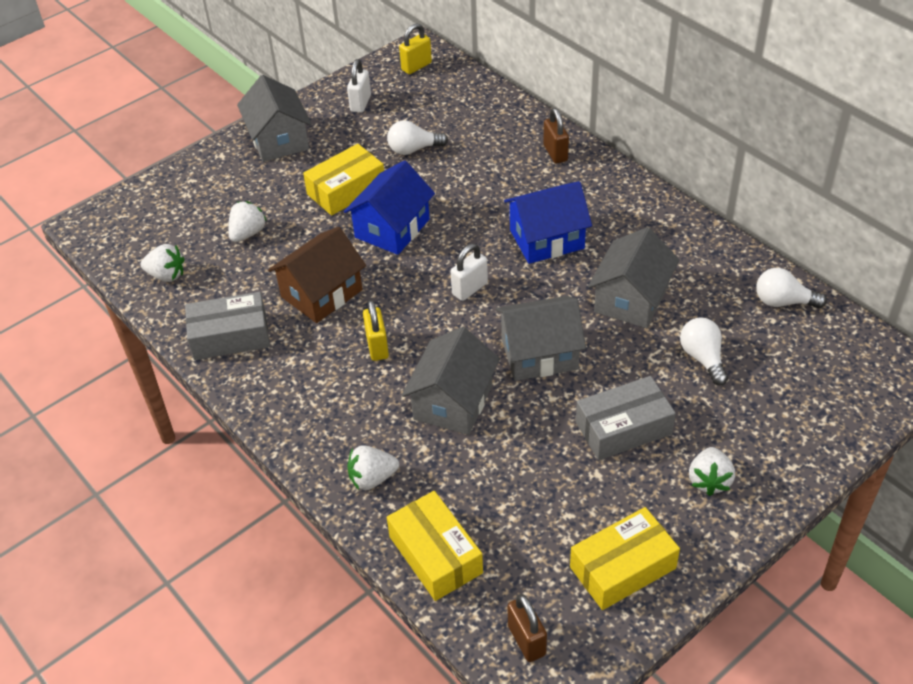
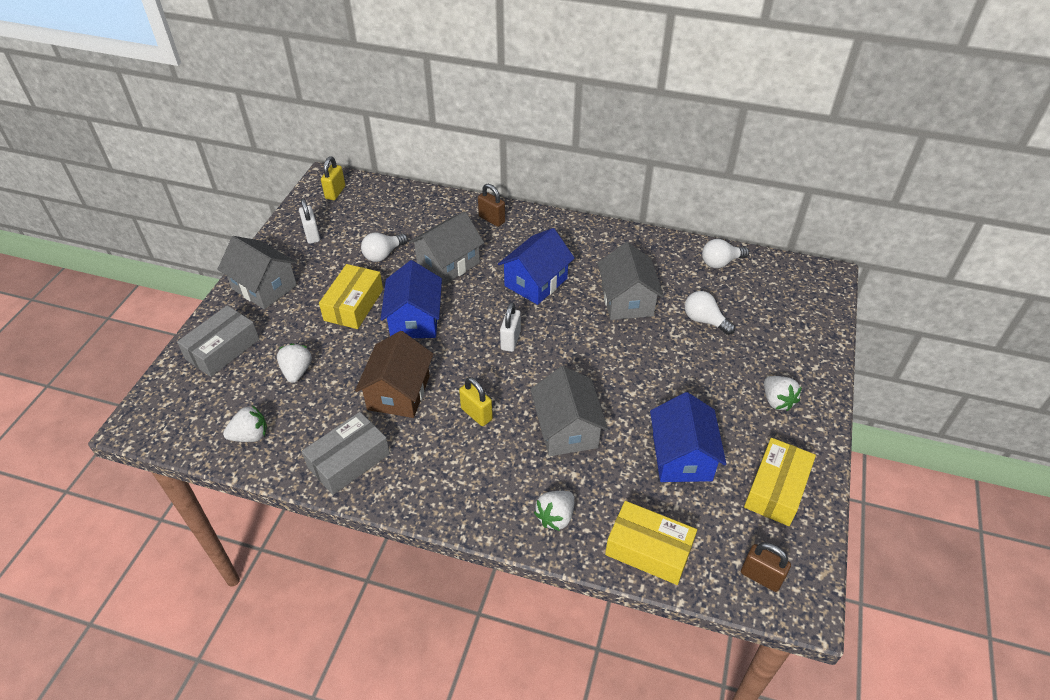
camera: 35 degrees left, 0 degrees up
(539, 354) = (598, 366): grey house -> grey house (448, 263)
(548, 485) = (682, 457): none -> blue house
(623, 428) = (696, 391): grey box -> grey box (222, 349)

